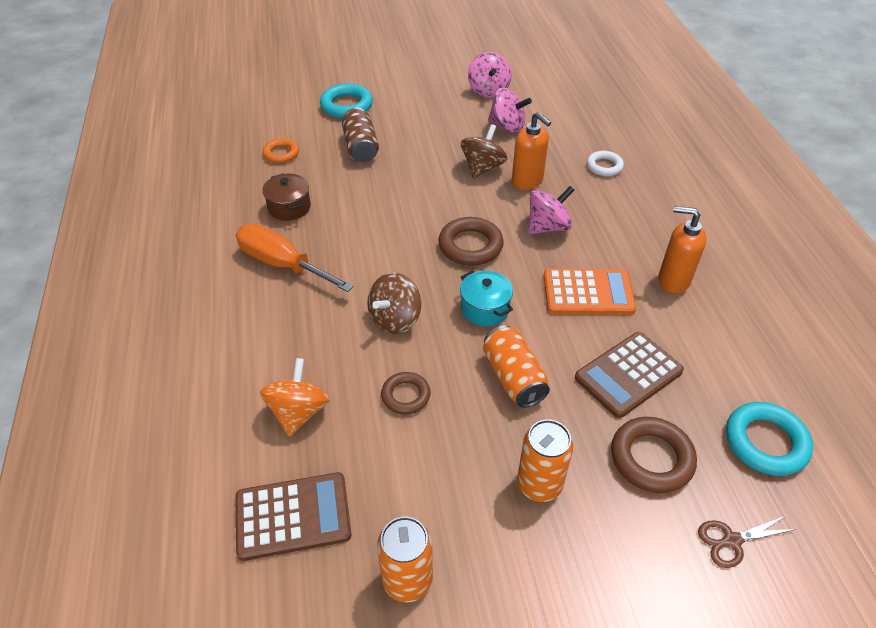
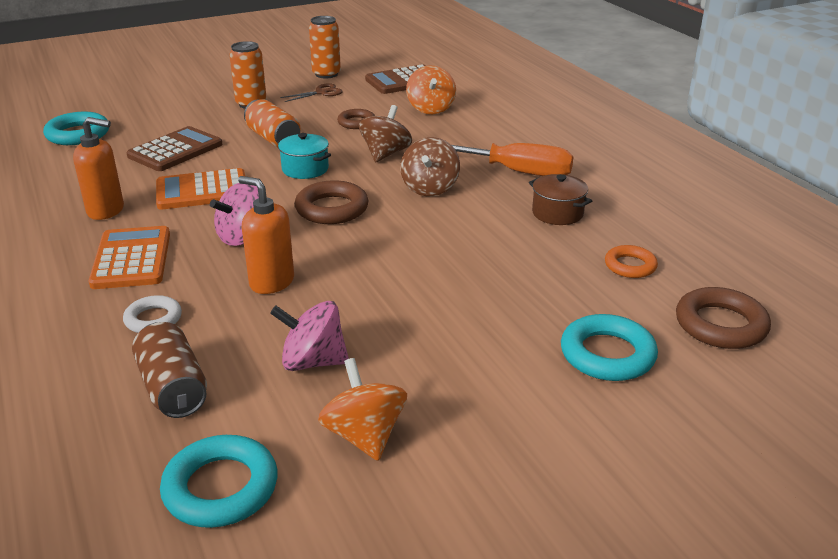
camera: 165 degrees right, 15 degrees down
(361, 147) = (529, 291): brown can -> brown can (173, 388)
(482, 168) = (339, 290): brown spinning top -> brown spinning top (430, 188)
(488, 90) = (364, 435): pink spinning top -> orange spinning top
(555, 82) = (221, 488): none -> turquoise ring
(632, 219) = (132, 259): none -> orange calculator
(651, 458) = (169, 120): brown ring -> brown ring (720, 325)
(731, 541) = (128, 101): brown scissors -> brown scissors (321, 92)

